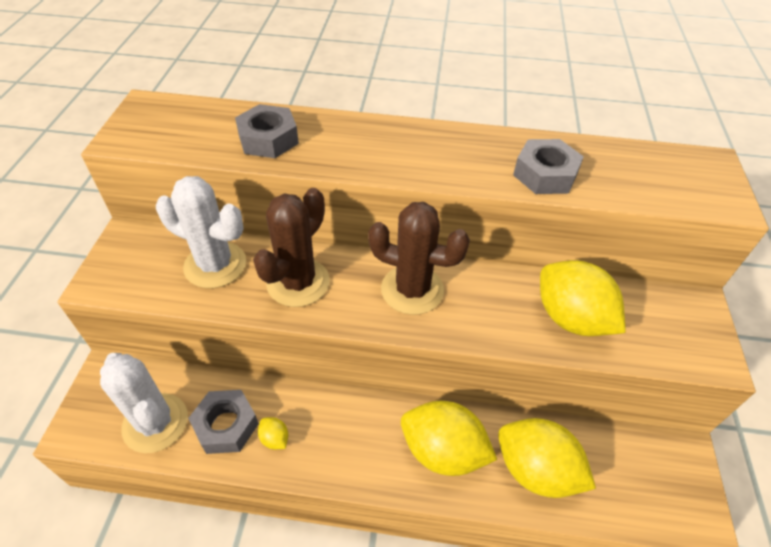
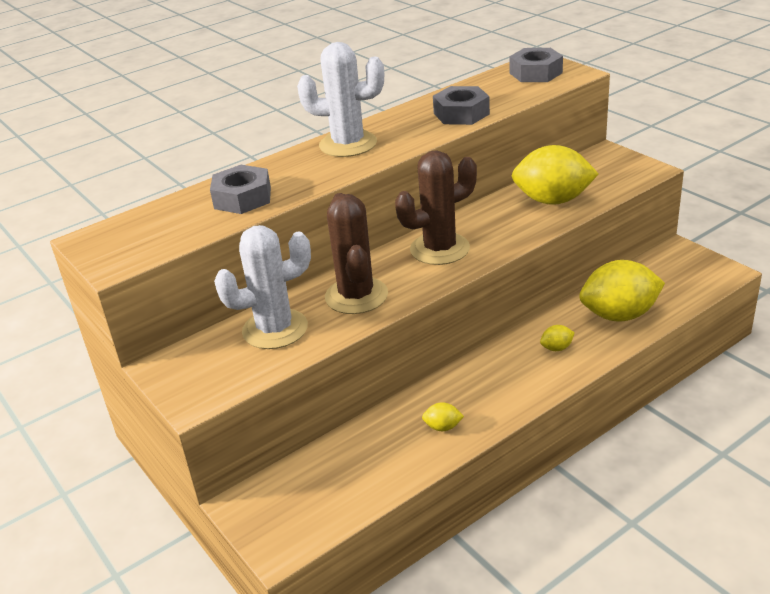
camera: 40 degrees left, 15 degrees down
(155, 423) = (339, 491): white cactus -> white cactus (348, 144)
(226, 425) = (396, 449): grey nut -> grey nut (535, 73)
(443, 451) = (556, 348): yellow lemon -> yellow lemon, size x0.42

